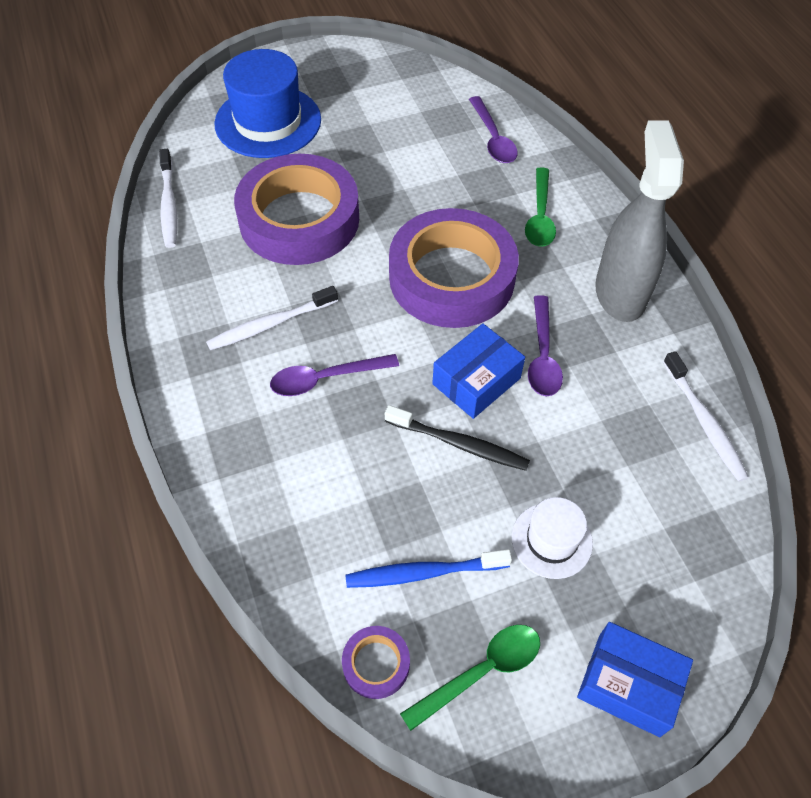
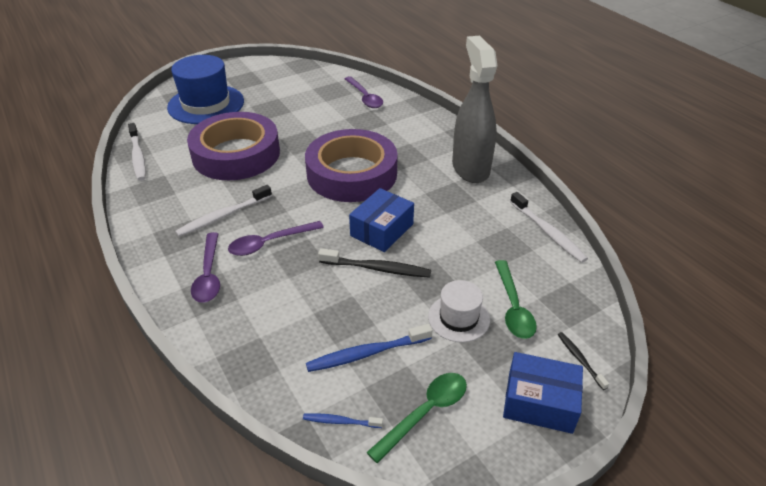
camera: 10 degrees left, 15 degrees down
(376, 664) = (340, 421): purple tape -> blue toothbrush
(540, 216) = (406, 134): green spoon -> green spoon (513, 307)
(542, 355) = (426, 209): purple spoon -> purple spoon (209, 275)
(697, 632) = (580, 360): none -> black toothbrush

